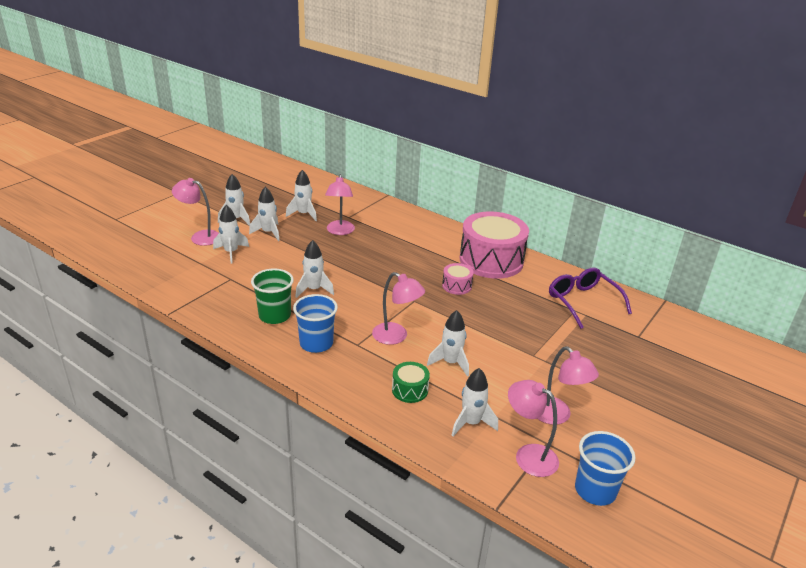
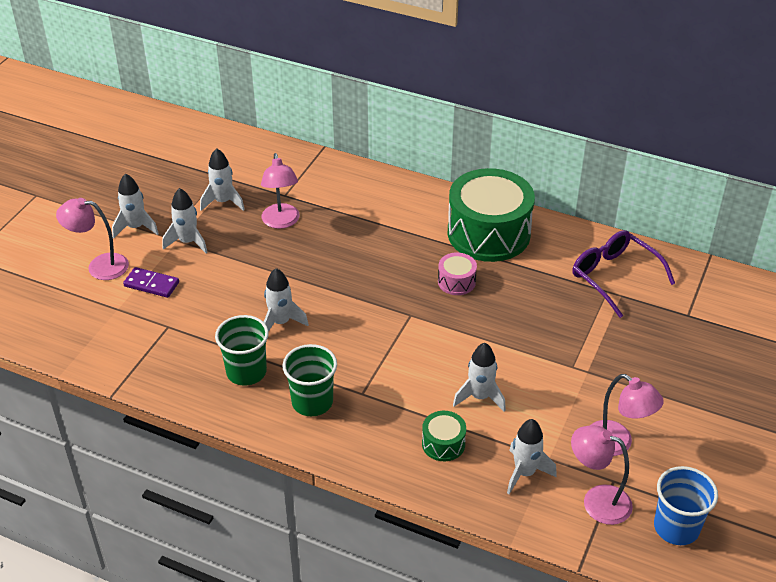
camera: 10 degrees left, 10 degrees up
(231, 252) = (151, 284): white rocket -> purple domino
(316, 343) = (312, 402): blue cup -> green cup
(396, 337) = (405, 373): pink lamp -> none
(491, 260) = (488, 233): pink drum -> green drum

